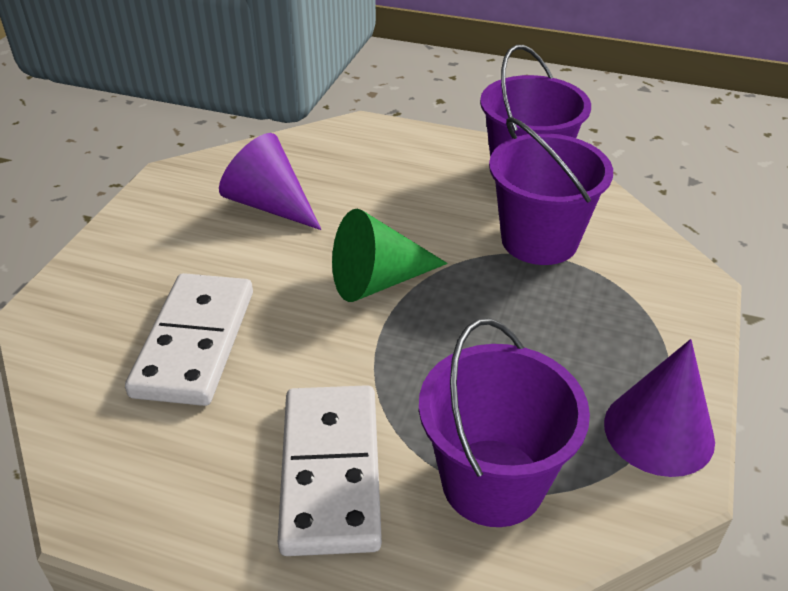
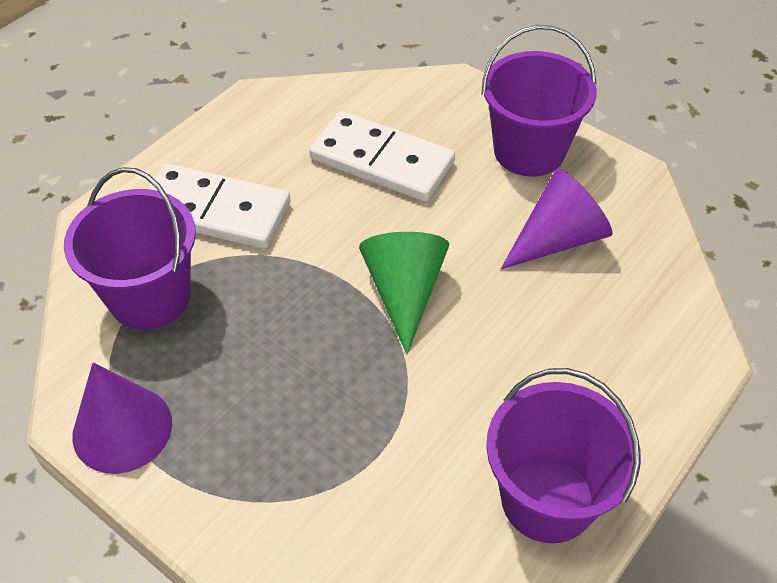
camera: 110 degrees right, 10 degrees up
(539, 240) = (410, 453): purple bucket -> purple bucket (529, 151)

